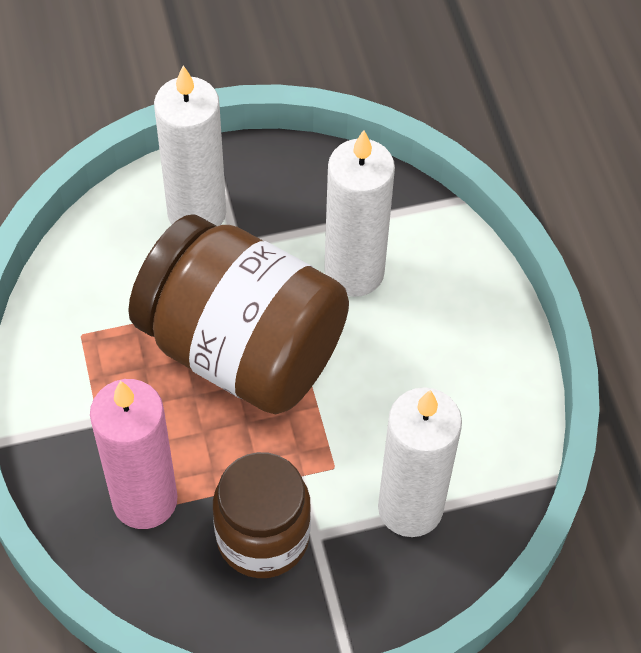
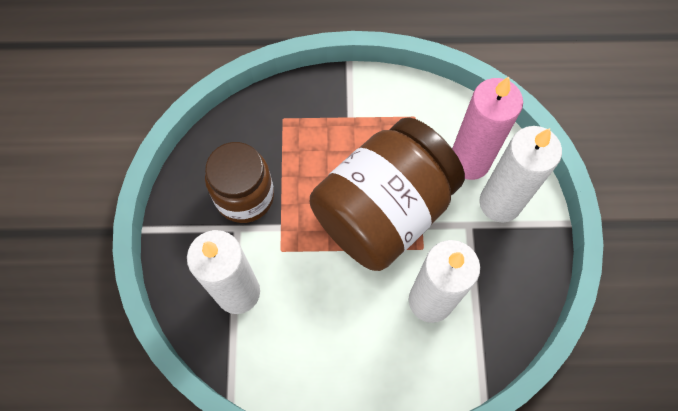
camera: 105 degrees right, 10 degrees up
(144, 500) = (288, 134): pink candle -> pink candle (469, 161)

